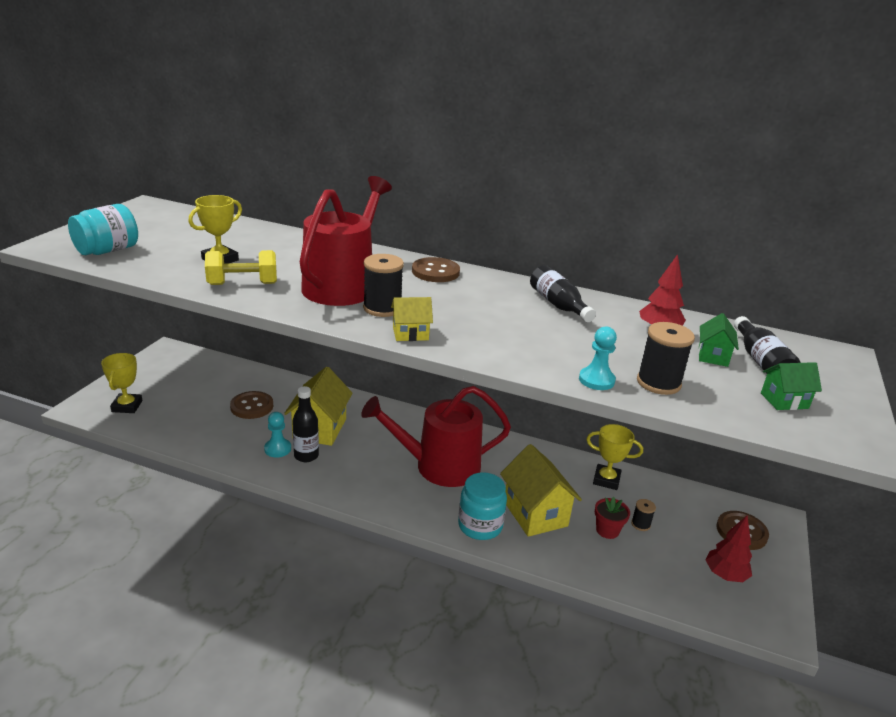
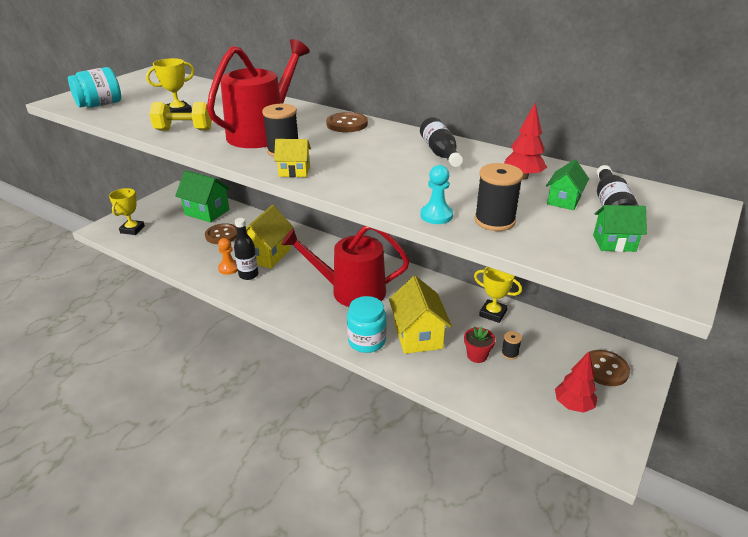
camera: 15 degrees right, 5 degrees up
(220, 377) = (207, 212): none -> green house
(277, 449) = (229, 268): turquoise pawn -> orange pawn

